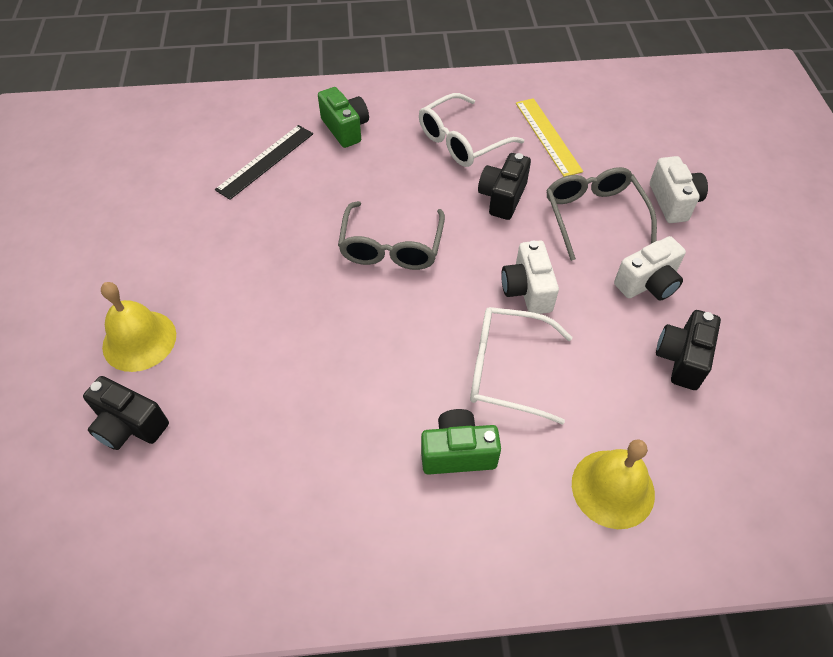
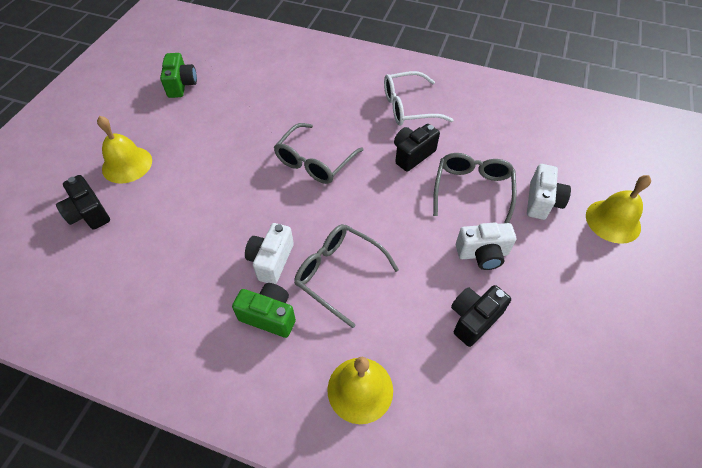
camera: 25 degrees right, 0 degrees up
(265, 161) = (271, 80): black ruler -> none
(345, 129) = (335, 75): green camera -> green camera (181, 85)
(507, 370) = (338, 274): white glasses -> grey glasses
(527, 290) = (389, 225): white camera -> white camera (271, 261)
(548, 136) = (473, 123): yellow ruler -> none
(754, 197) = (613, 221): none -> yellow bell

